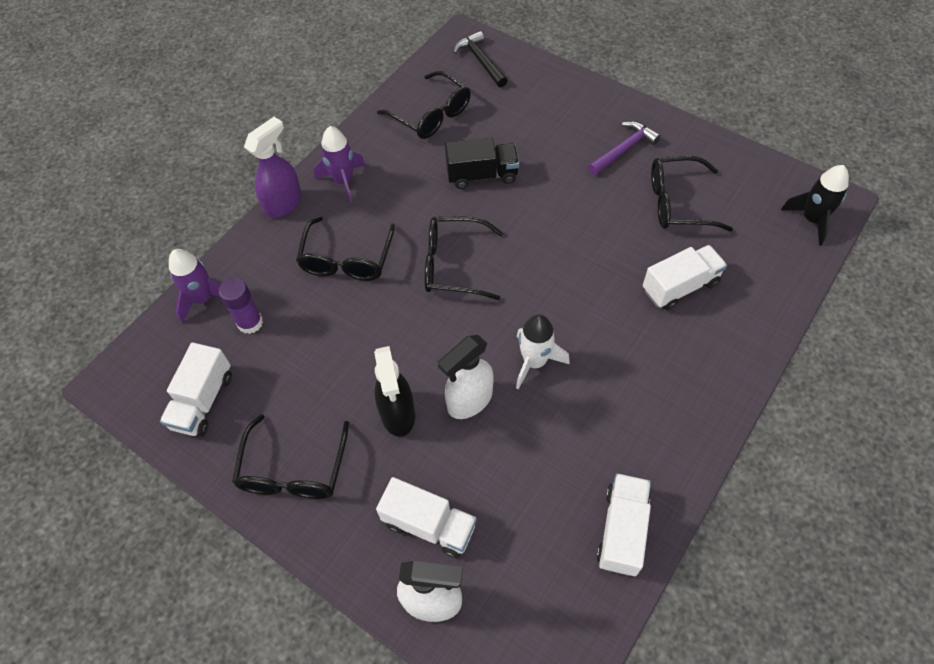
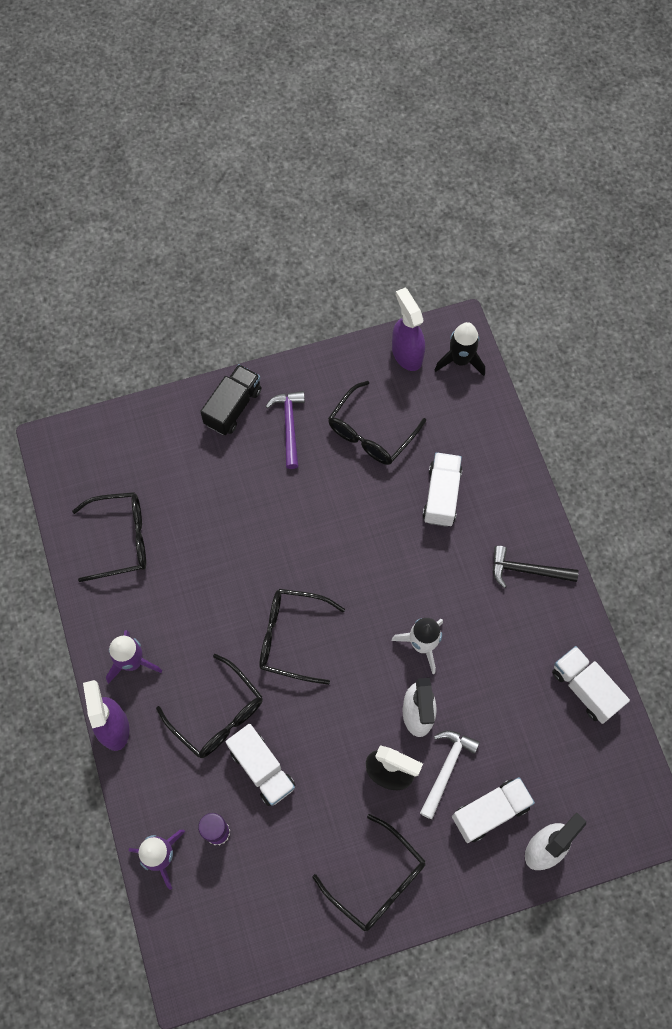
camera: 55 degrees left, 10 degrees up
(203, 401) = (263, 914): white truck -> white truck (262, 769)
(439, 458) = (446, 769): none -> white hammer
(453, 265) = (291, 637): black glasses -> black glasses turned 60 degrees clockwise
(480, 61) = (95, 453): black hammer -> black hammer (527, 570)
(482, 175) = (222, 549): black truck -> black truck (233, 407)
(771, 181) = (406, 354): none -> purple spray bottle

